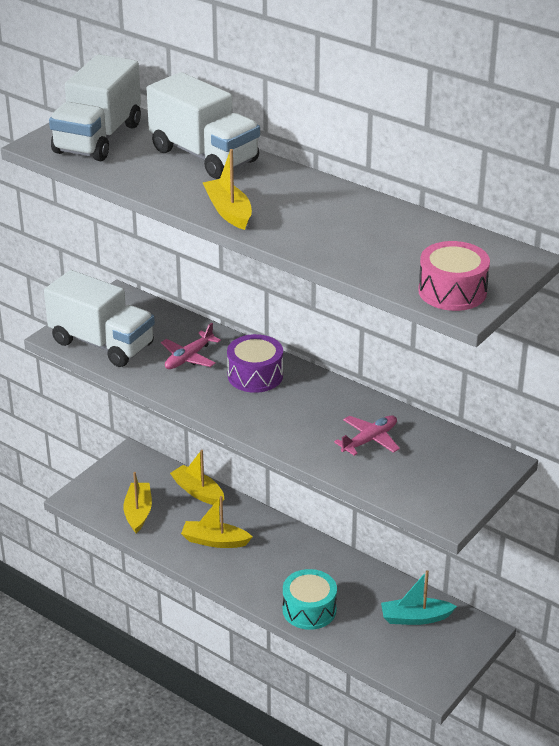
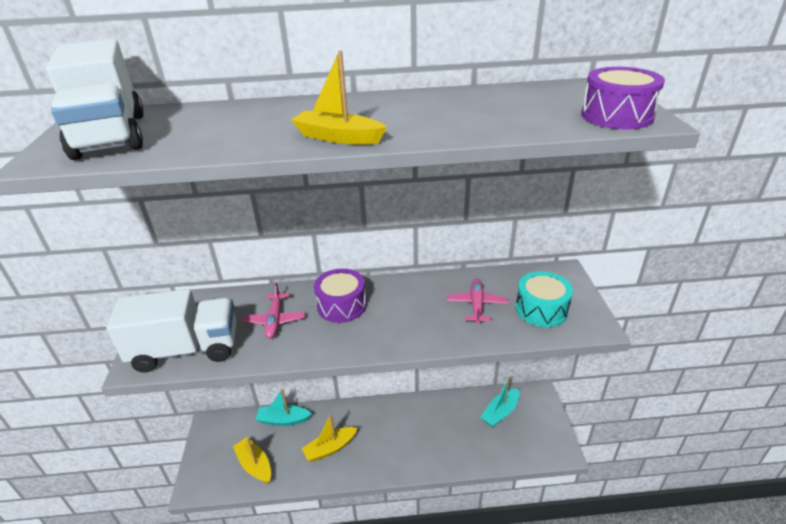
camera: 40 degrees left, 0 degrees up
(198, 492) = (283, 420): yellow boat -> turquoise boat
(204, 156) = (244, 113): white truck -> none
(309, 610) = (440, 454): turquoise drum -> turquoise drum (541, 309)
(452, 291) = (616, 116): pink drum -> purple drum

